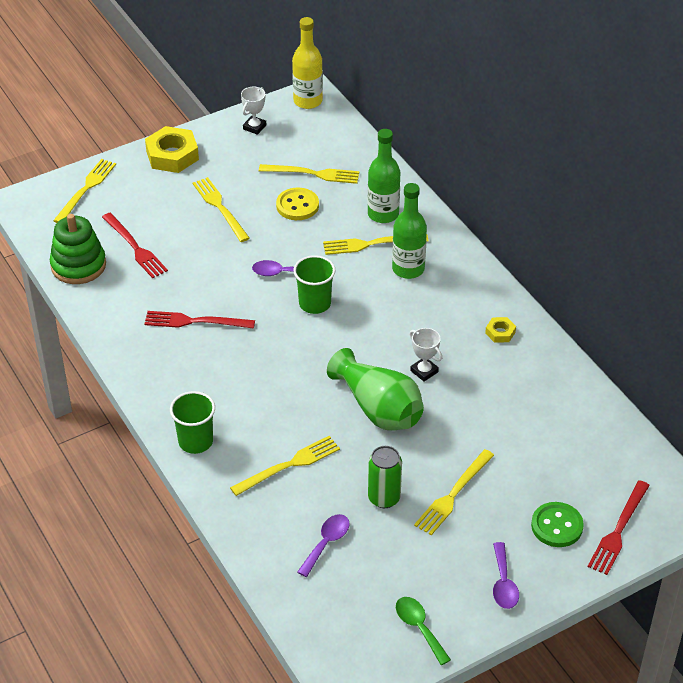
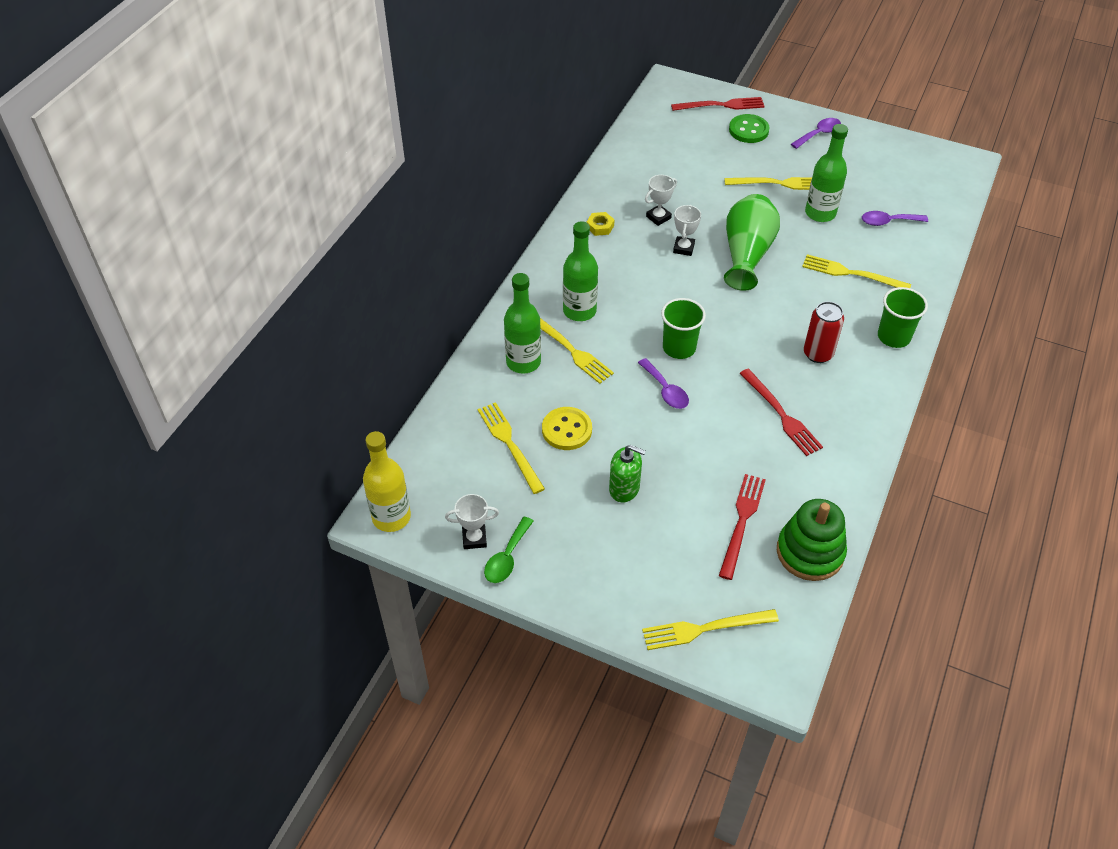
camera: 125 degrees left, 5 degrees up
(172, 155) = (582, 585): yellow nut -> none
(220, 208) = (624, 488): yellow fork -> green soap dispenser
(227, 381) = (818, 354): none -> red can
(384, 498) = (820, 213): green can -> green bottle
(419, 627) = (893, 153): green spoon -> green spoon (507, 557)
(479, 377) = (658, 217): none -> white trophy

